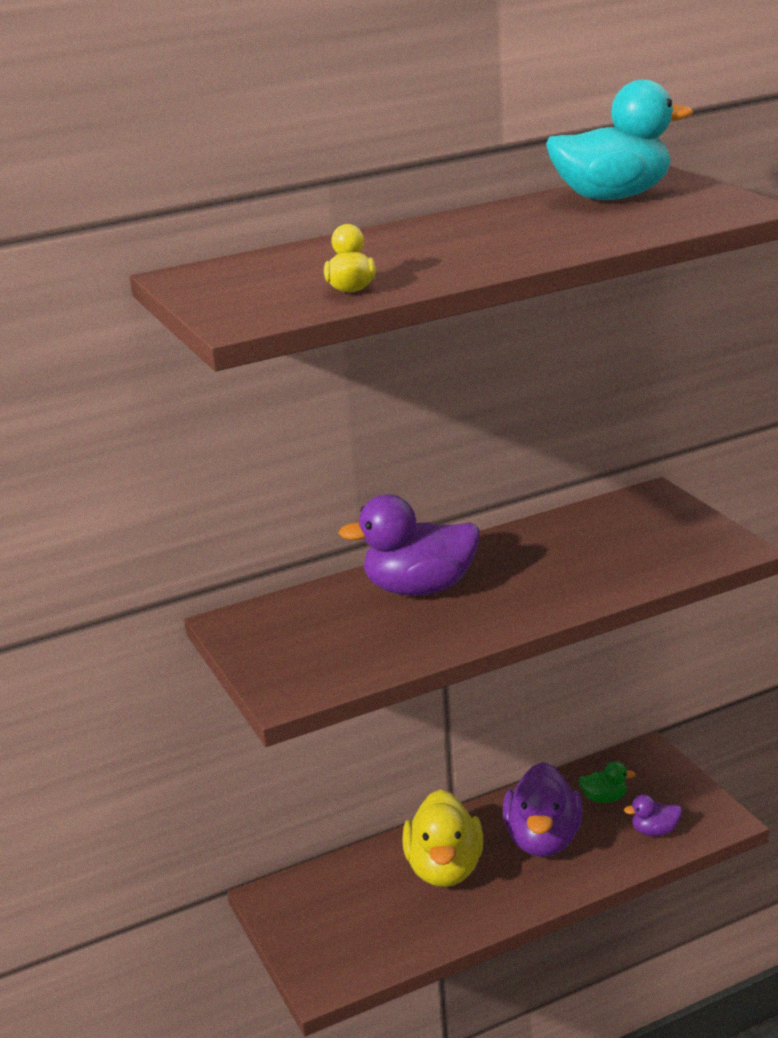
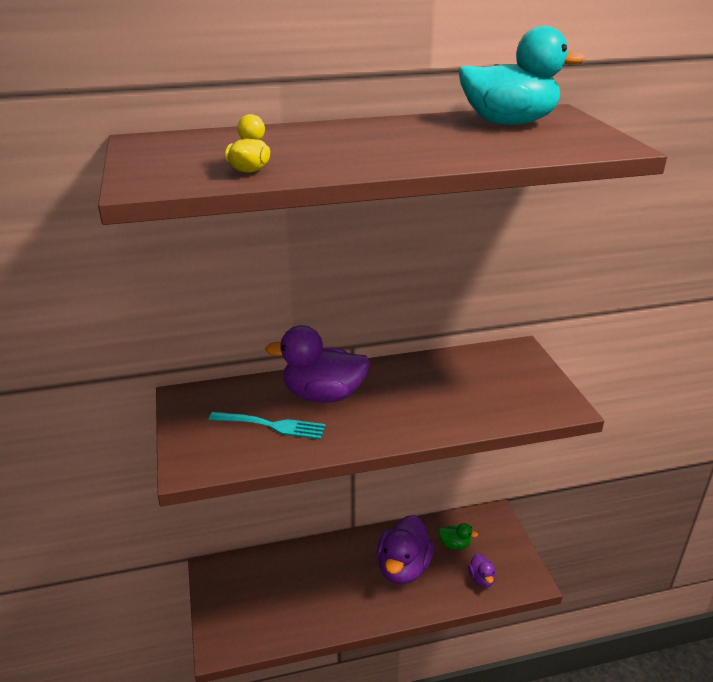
camera: 10 degrees right, 5 degrees up
(369, 632) = (272, 425): none -> turquoise fork
(444, 869) = (331, 575): yellow duck -> none
(654, 831) = (481, 579): purple duck -> purple duck turned 105 degrees counterclockwise

